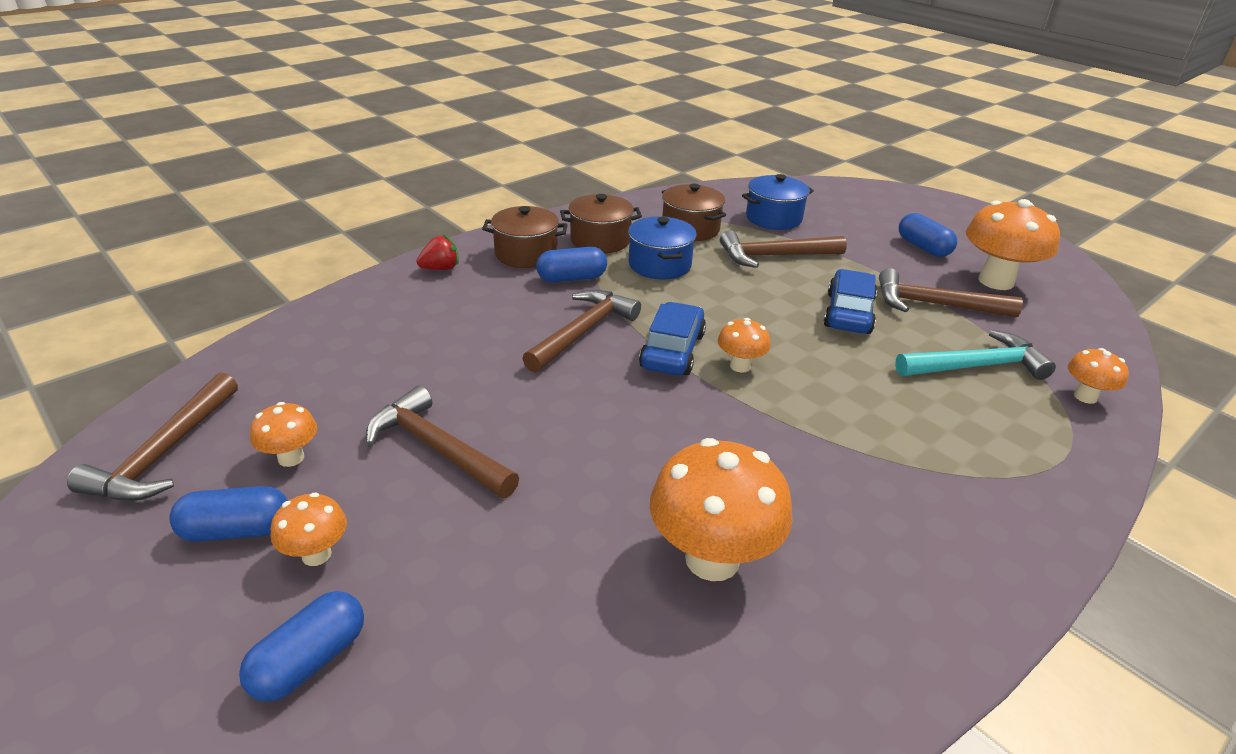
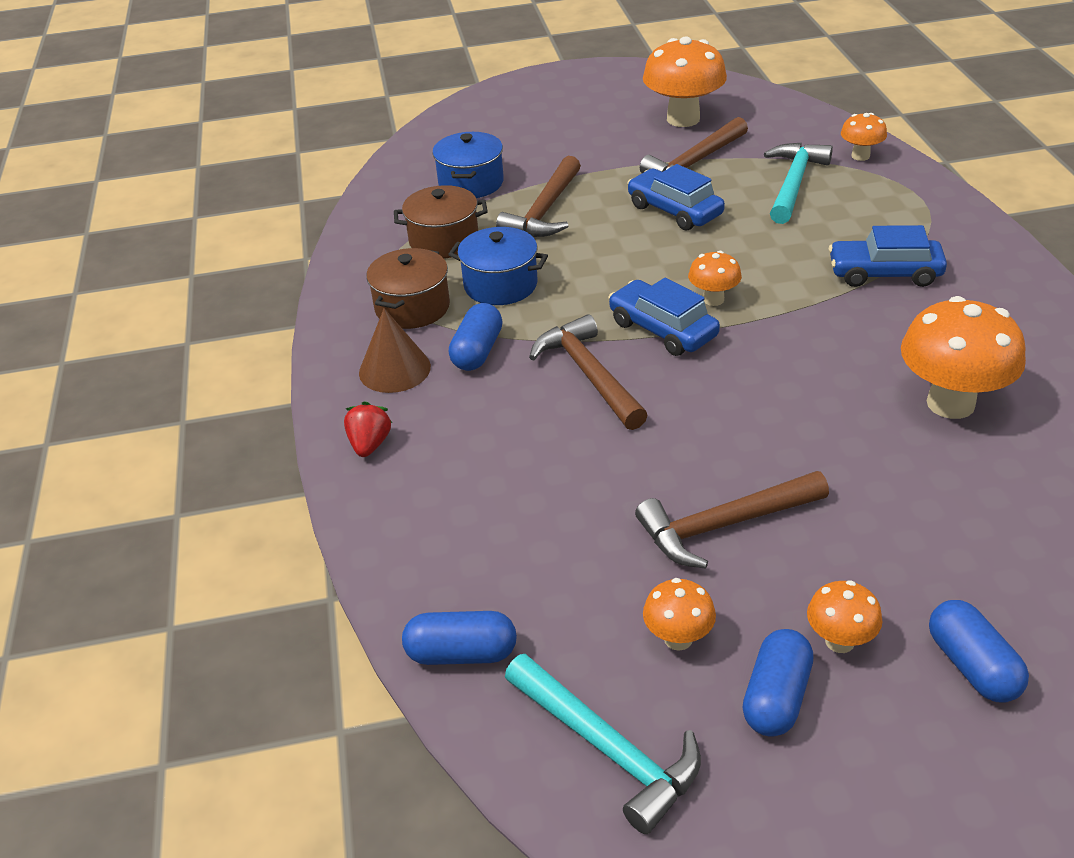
camera: 55 degrees left, 5 degrees up
(165, 453) = (607, 748): brown hammer -> turquoise hammer
(526, 254) = (394, 369): brown pot -> brown cone
(892, 461) = (884, 273): none -> blue car
(923, 247) = (600, 127): blue capsule -> blue capsule (461, 653)

